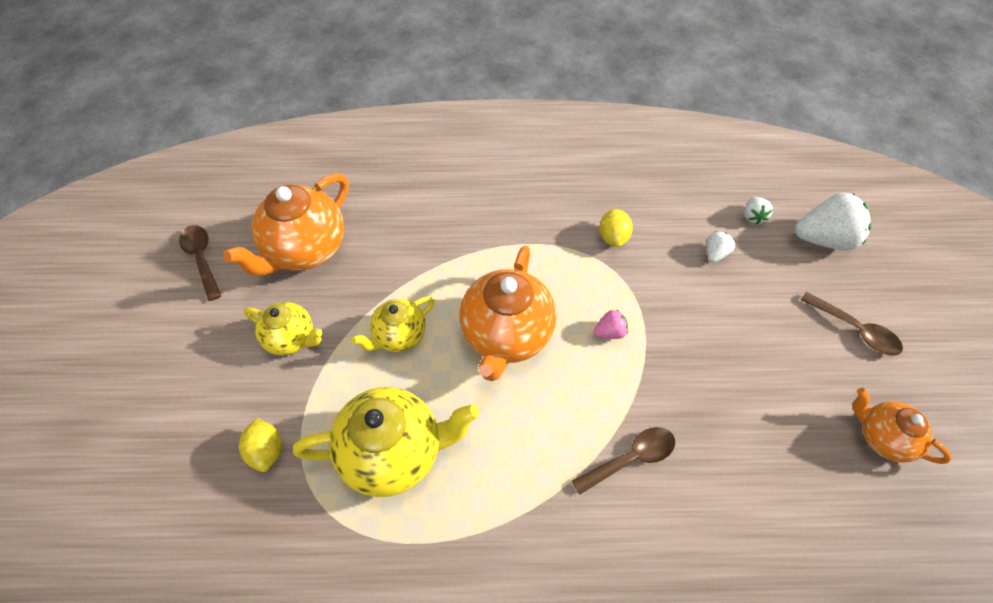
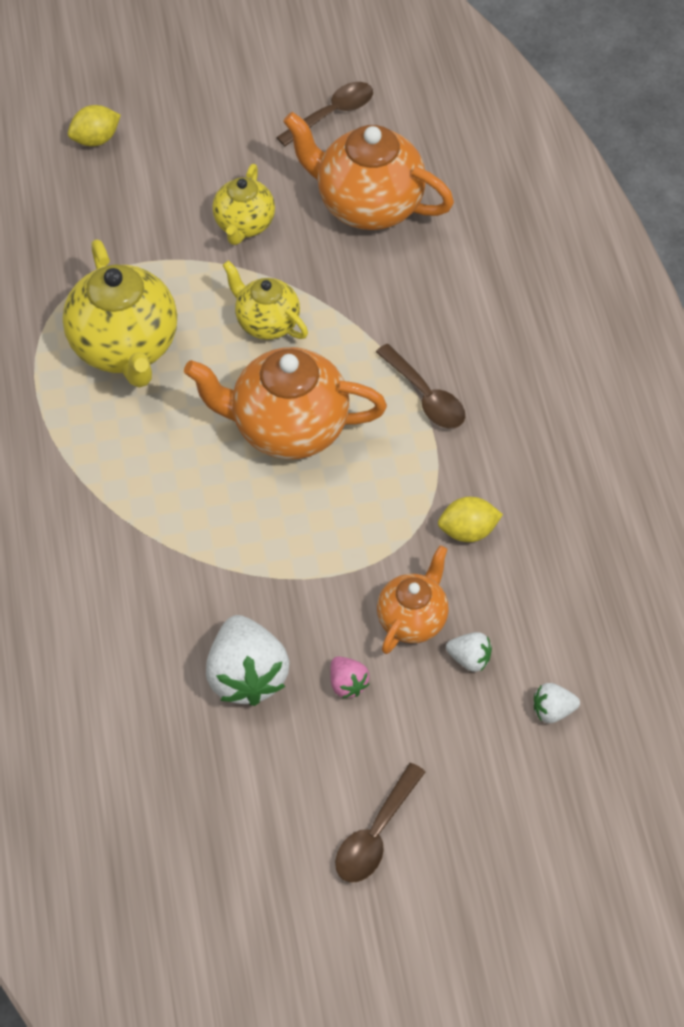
camera: 80 degrees right, 0 degrees up
(266, 451) = (112, 240): yellow lemon -> yellow lemon (96, 139)
(609, 332) = (313, 537): pink strawberry -> pink strawberry (347, 684)
(630, 459) = (149, 569): brown spoon -> brown spoon (425, 396)
(823, 239) = (532, 807): white strawberry -> white strawberry (247, 676)
(882, 437) = (217, 848): orange teapot -> orange teapot (412, 619)

